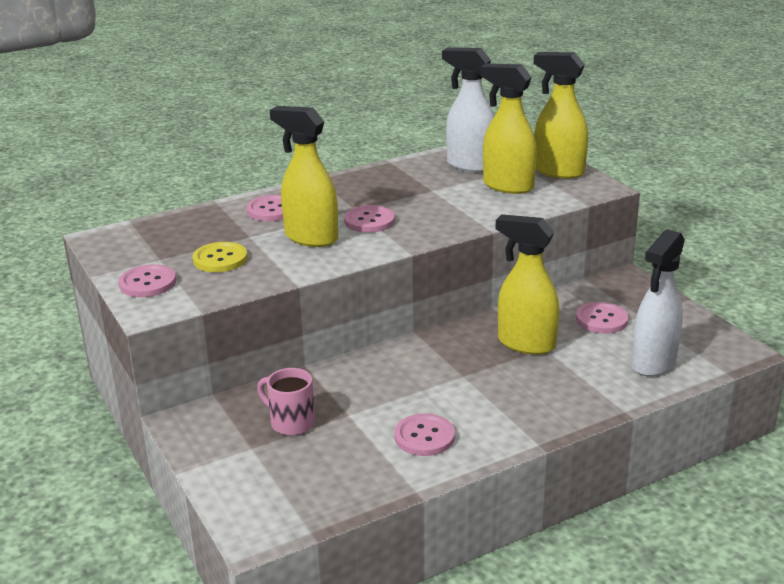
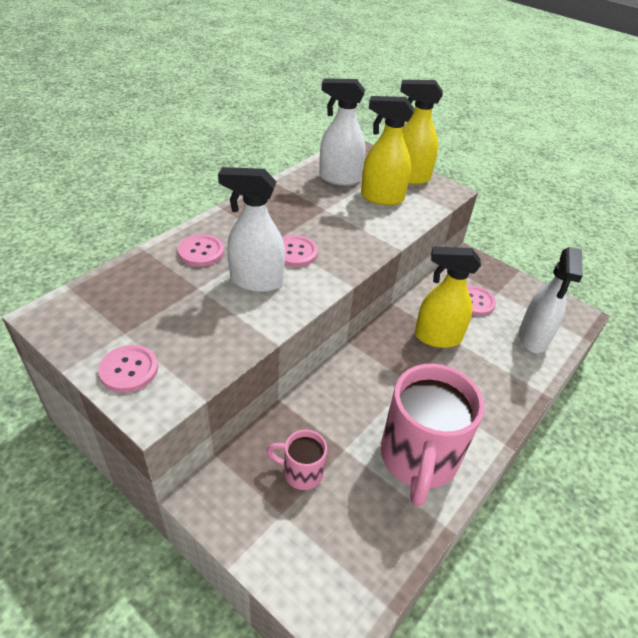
camera: 25 degrees left, 15 degrees up
(220, 259) = (186, 323): yellow button -> none
(310, 238) = (256, 281): yellow spray bottle -> white spray bottle
(424, 437) = (418, 459): pink button -> pink mug

